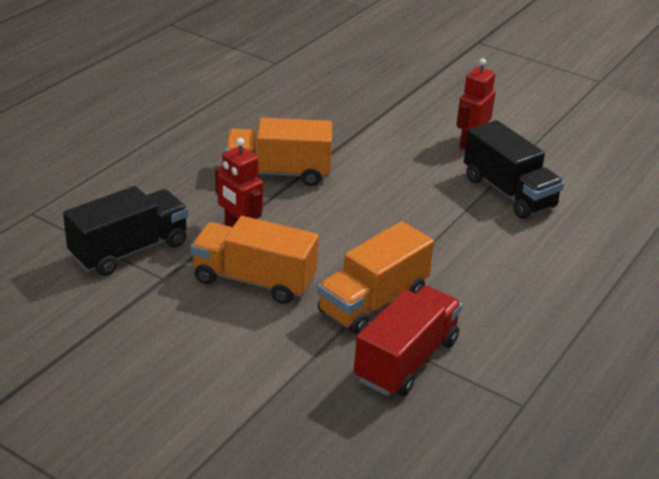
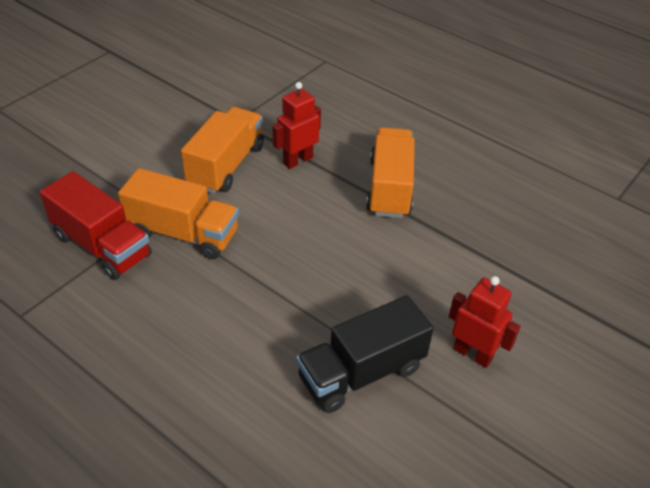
camera: 95 degrees right, 10 degrees up
(129, 250) = (274, 104): black truck -> none
(373, 302) = (183, 233): orange truck -> orange truck turned 150 degrees clockwise

